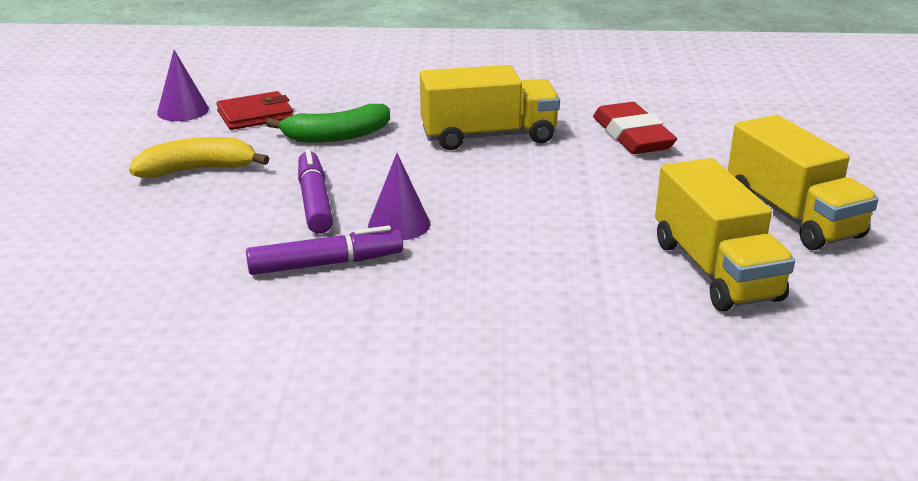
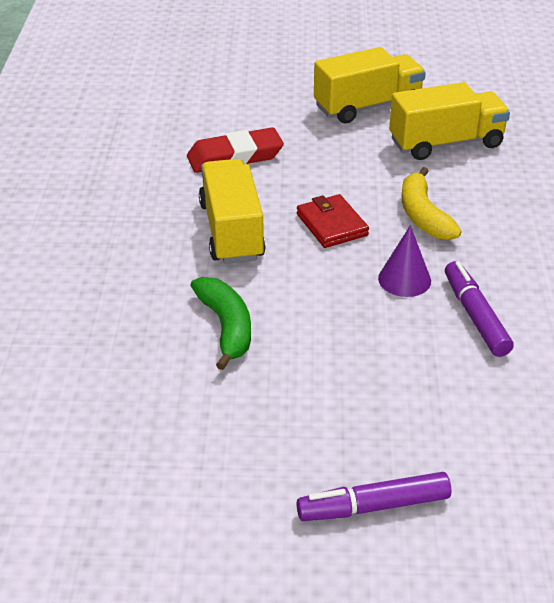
camera: 90 degrees left, 10 degrees up
(183, 110) = (142, 463): purple cone -> none
(197, 170) = (307, 422): yellow banana -> yellow banana (423, 215)
(255, 115) = (165, 395): red wallet -> red wallet (332, 225)
(314, 201) = (369, 331): purple marker -> purple marker (373, 506)

